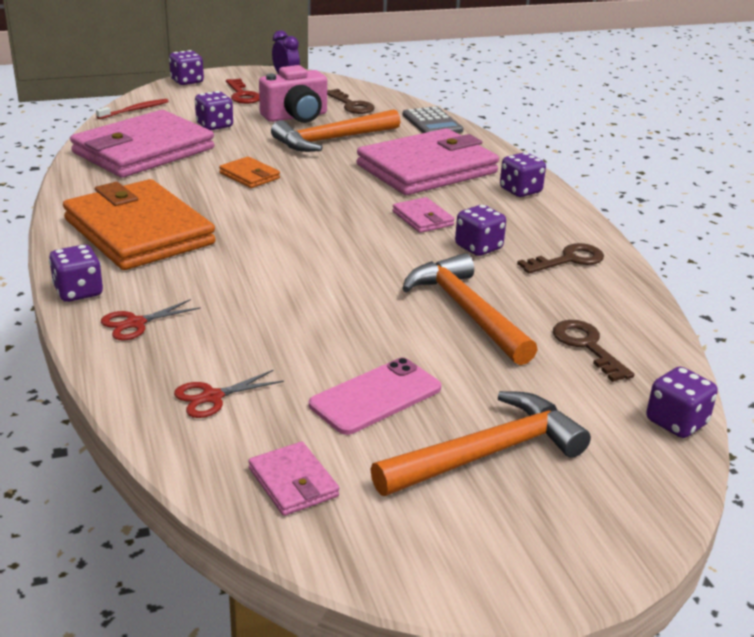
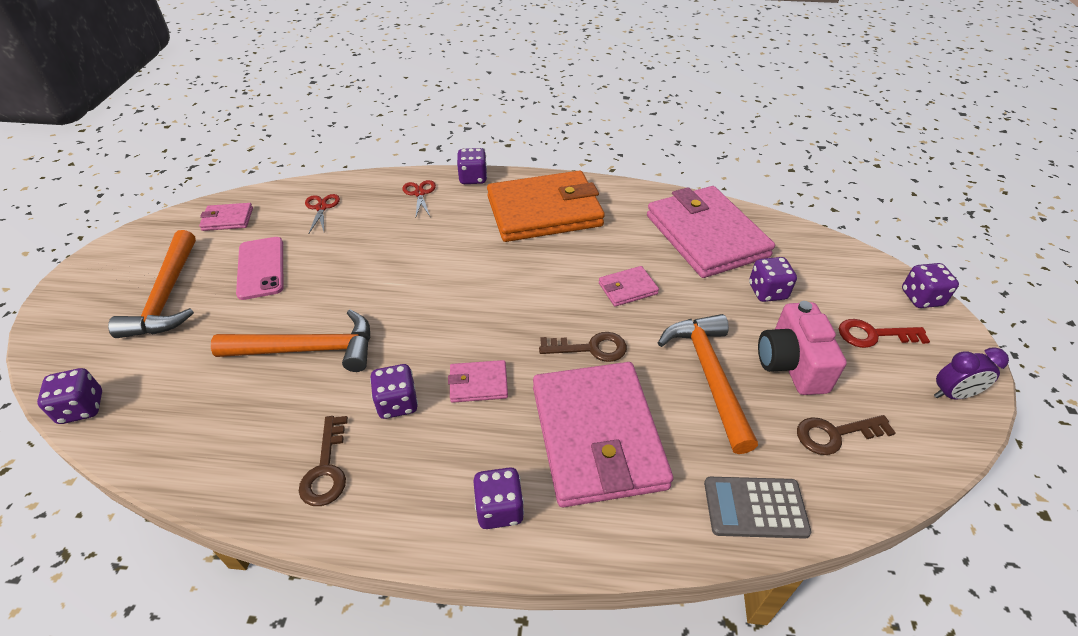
camera: 115 degrees right, 15 degrees up
(135, 110) = (819, 246): red toothbrush -> none
(249, 176) = (628, 288): orange wallet -> pink wallet
(587, 346) = (202, 404): brown key -> brown key (591, 348)

